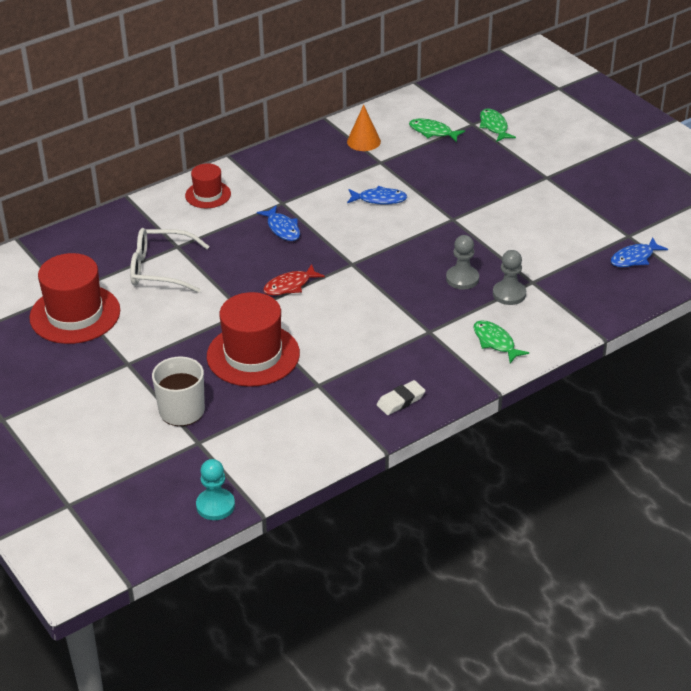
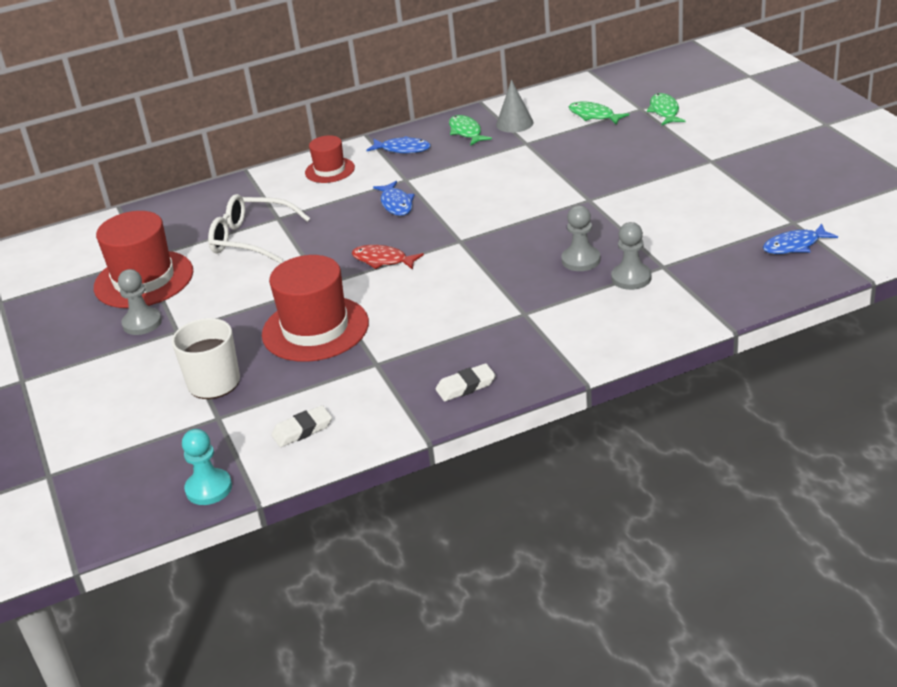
camera: 15 degrees right, 5 degrees down
(92, 357) = (142, 323): none -> grey pawn
(276, 448) = (302, 430): none -> white eraser
(290, 285) = (383, 260): red fish -> red fish turned 45 degrees clockwise
(363, 141) = (514, 123): orange cone -> grey cone
(379, 199) = (512, 178): blue fish -> blue fish (402, 149)
(495, 342) = (599, 328): green fish -> green fish (466, 132)

